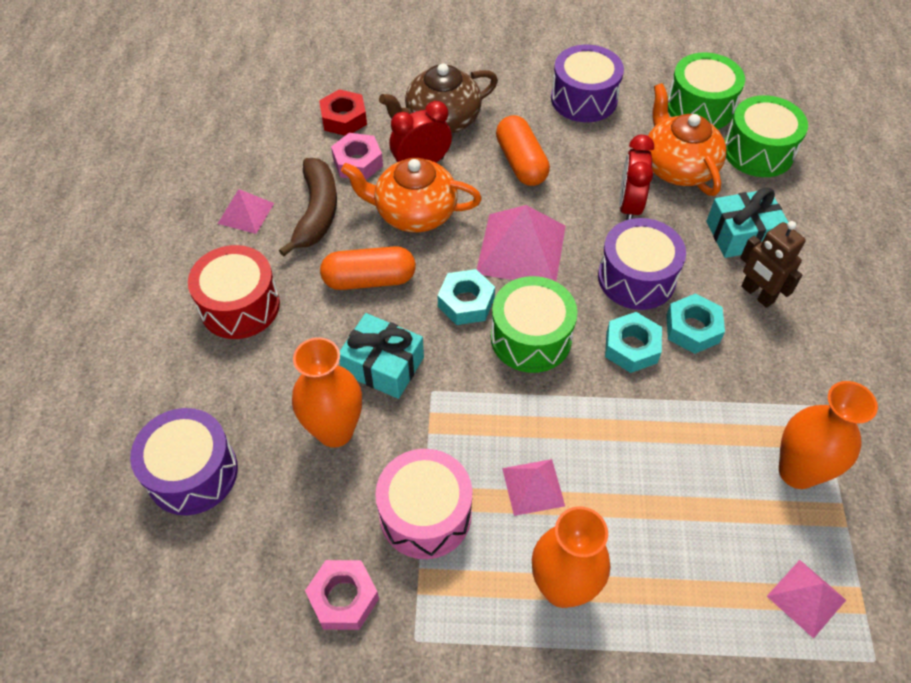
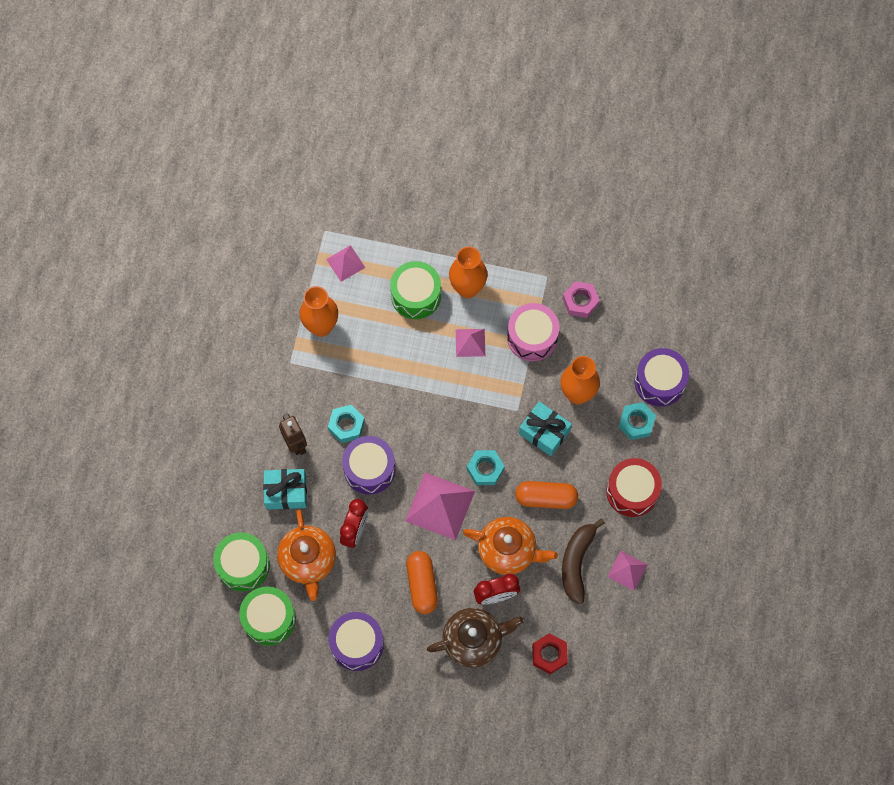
camera: 170 degrees left, 15 degrees up
(358, 162) = (543, 606): pink nut -> none
(531, 338) = (449, 436): green drum -> green drum (416, 295)
(631, 347) = (389, 419): turquoise nut -> turquoise nut (636, 423)

